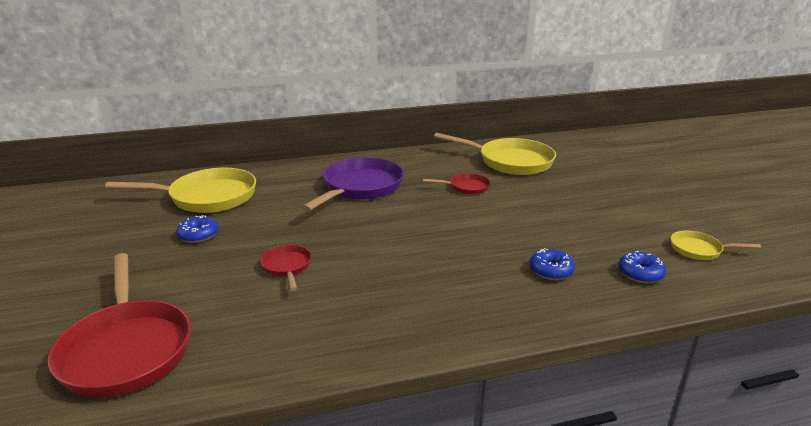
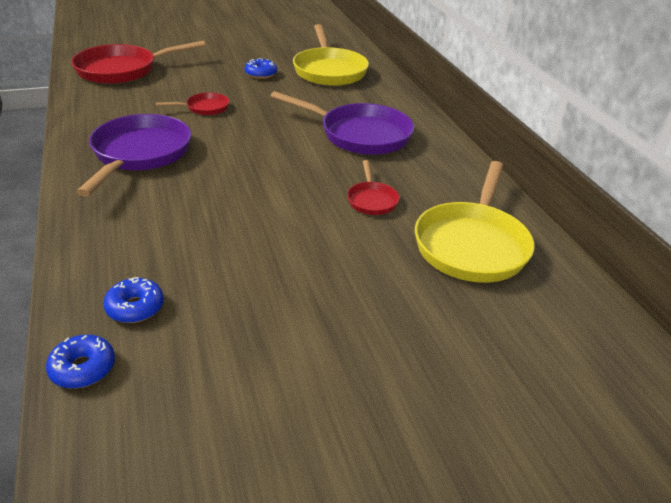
camera: 85 degrees right, 10 degrees up
(401, 300) = (139, 154): none -> purple pan
(551, 270) = (161, 239): blue donut -> blue donut (83, 368)
(699, 249) = (179, 388): yellow pan -> none

